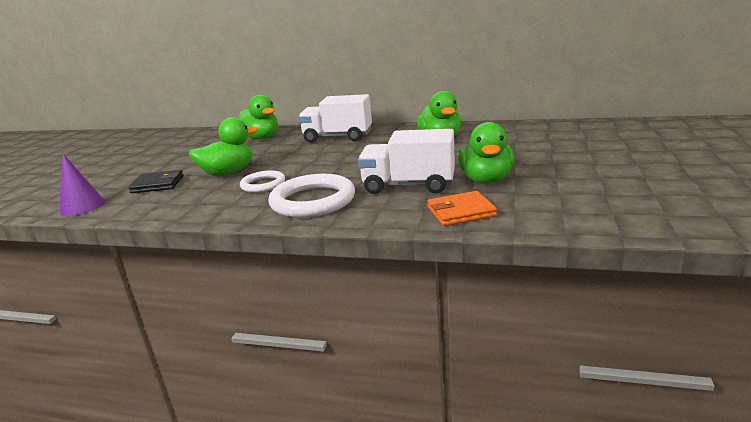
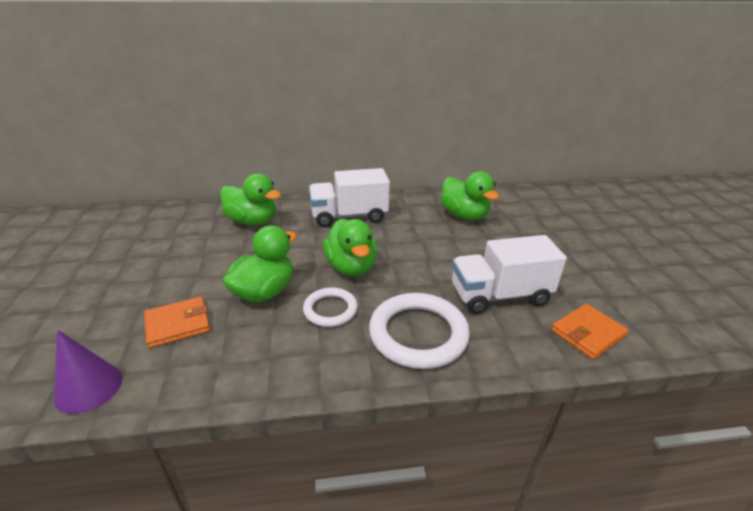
camera: 25 degrees left, 10 degrees up
(158, 184) = (178, 324): black wallet -> orange wallet
(486, 180) = (565, 279): green duck -> green duck (351, 267)

